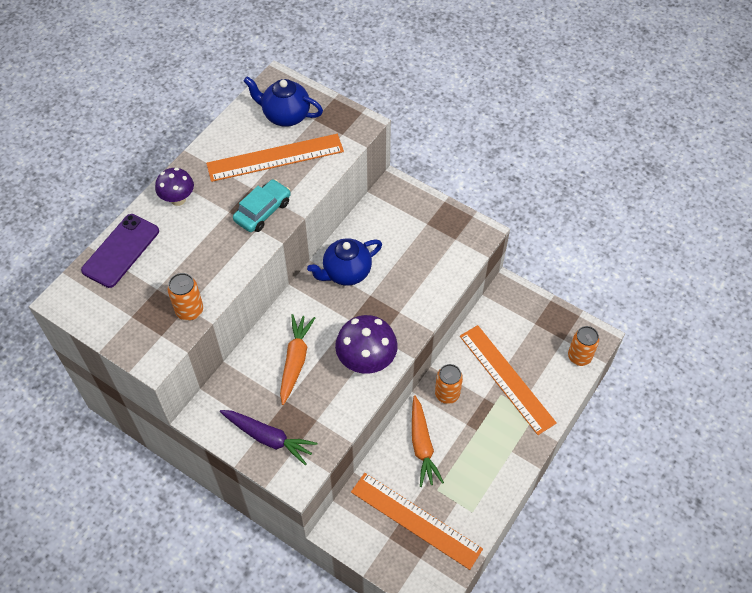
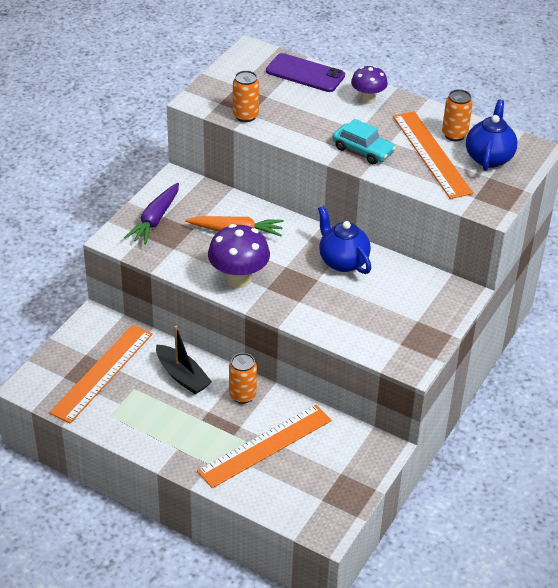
camera: 85 degrees right, 15 degrees down
(422, 445) = (182, 376): orange carrot -> black boat
(579, 357) = (299, 513): orange can -> orange can (454, 135)

